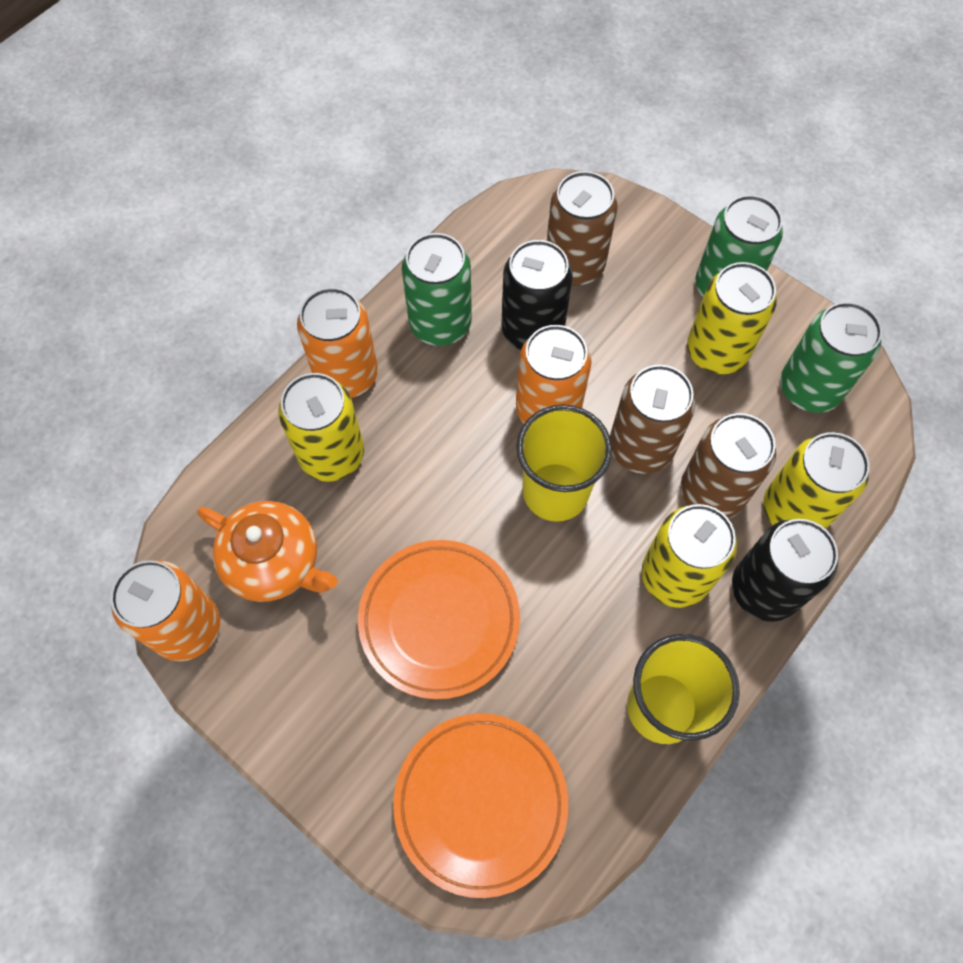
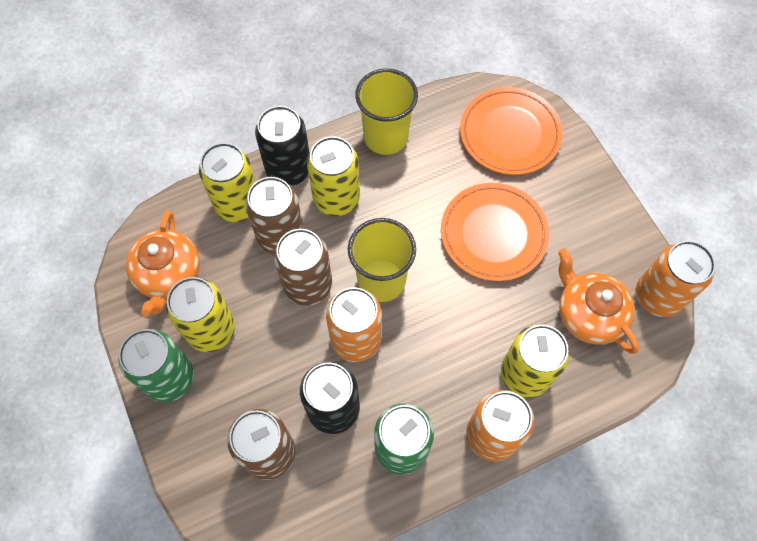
camera: 155 degrees left, 0 degrees up
(809, 388) = (168, 275): green can -> orange teapot

